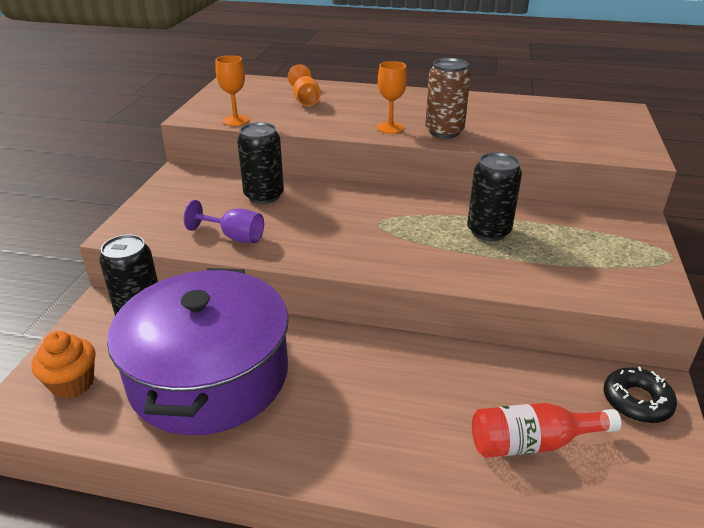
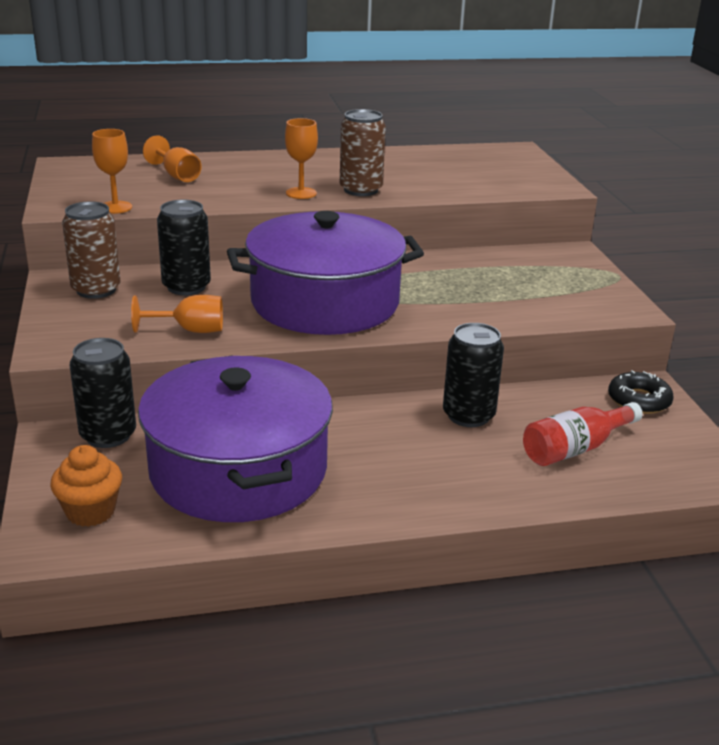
camera: 25 degrees left, 5 degrees down
(197, 186) = (96, 290): none -> brown can
(234, 237) = (190, 330): purple goblet -> orange goblet
(362, 231) = (325, 302): none -> purple pot
(488, 231) = (448, 282): black can -> black can (468, 415)

